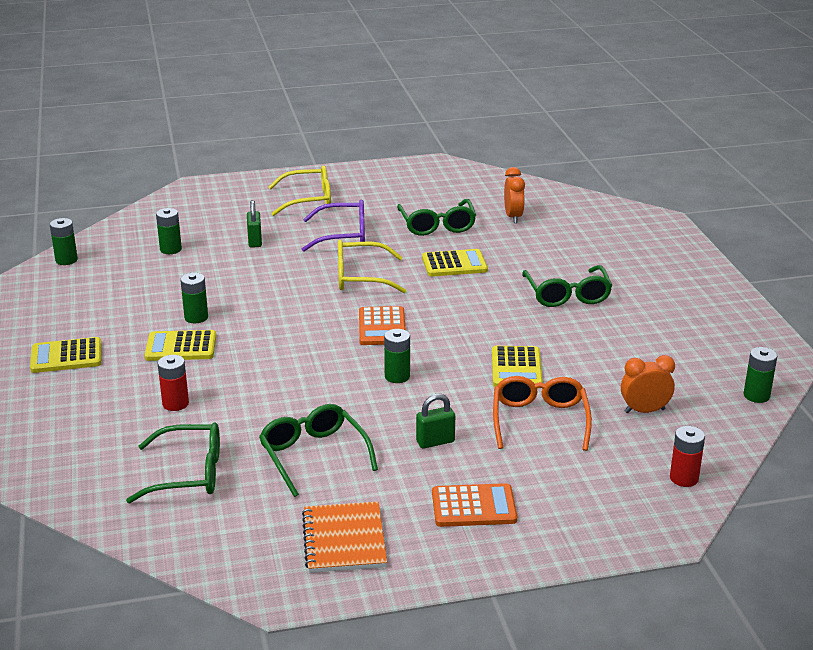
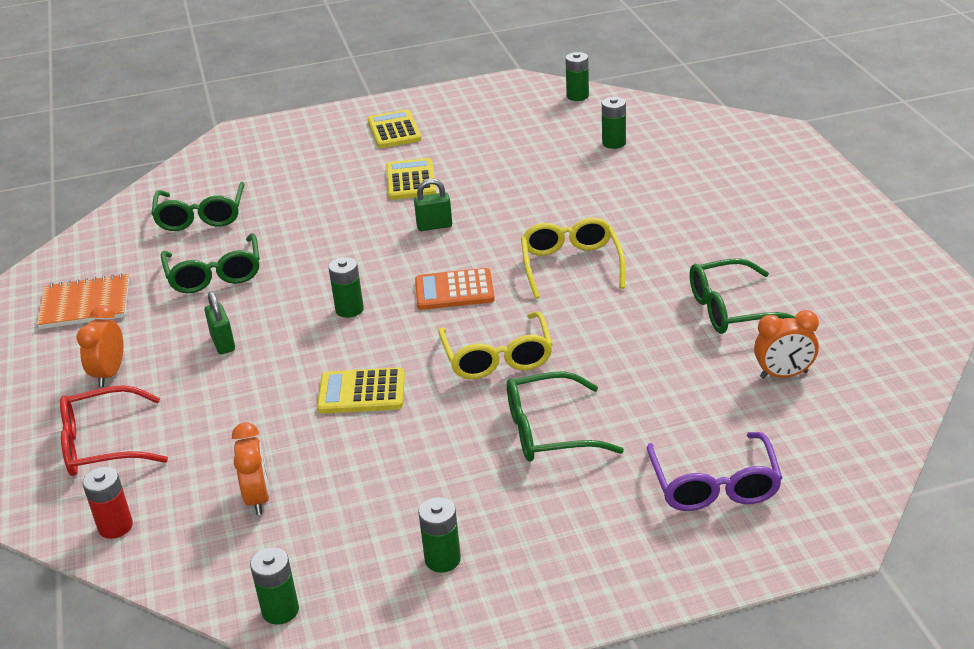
camera: 90 degrees right, 5 degrees up
(175, 404) = (311, 193): red battery -> none
(196, 317) = (468, 179): green battery -> green battery (442, 559)
(255, 241) = (646, 187): green padlock -> green padlock (434, 226)
(308, 200) = (772, 207): yellow glasses -> yellow glasses (497, 357)
(313, 455) = (214, 274): green glasses -> green glasses turned 105 degrees clockwise
(343, 235) = (679, 242): purple glasses -> purple glasses (714, 485)
(454, 264) = (620, 331): yellow calculator -> none
(474, 507) = (109, 374): orange calculator -> orange clock
(539, 420) = (251, 413): orange glasses -> none
(580, 498) = (102, 445): none -> red glasses

